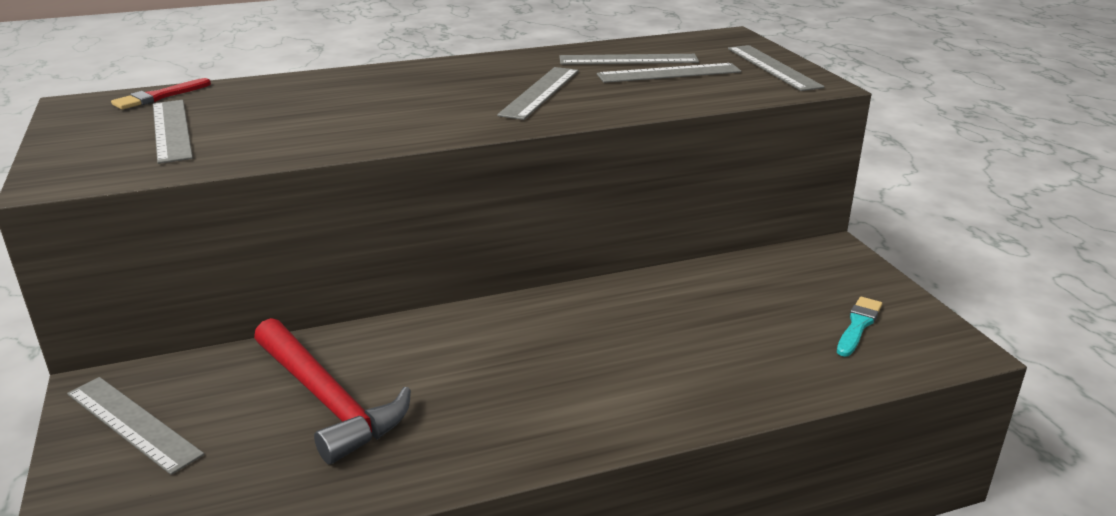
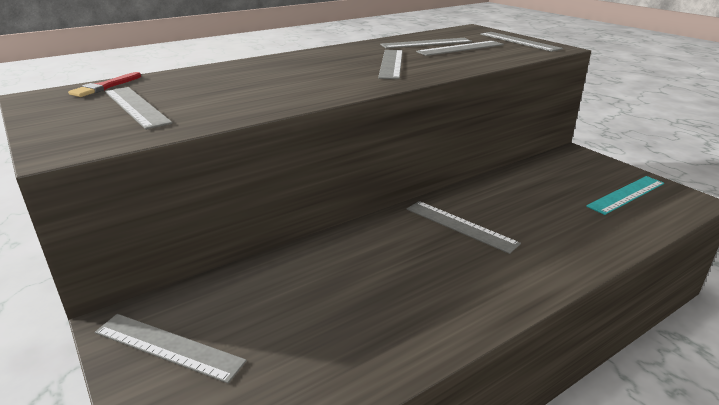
camera: 15 degrees left, 0 degrees up
(328, 400) = (319, 299): red hammer -> none
(573, 335) = (460, 226): none -> grey ruler
(858, 325) = (626, 194): turquoise brush -> turquoise ruler

